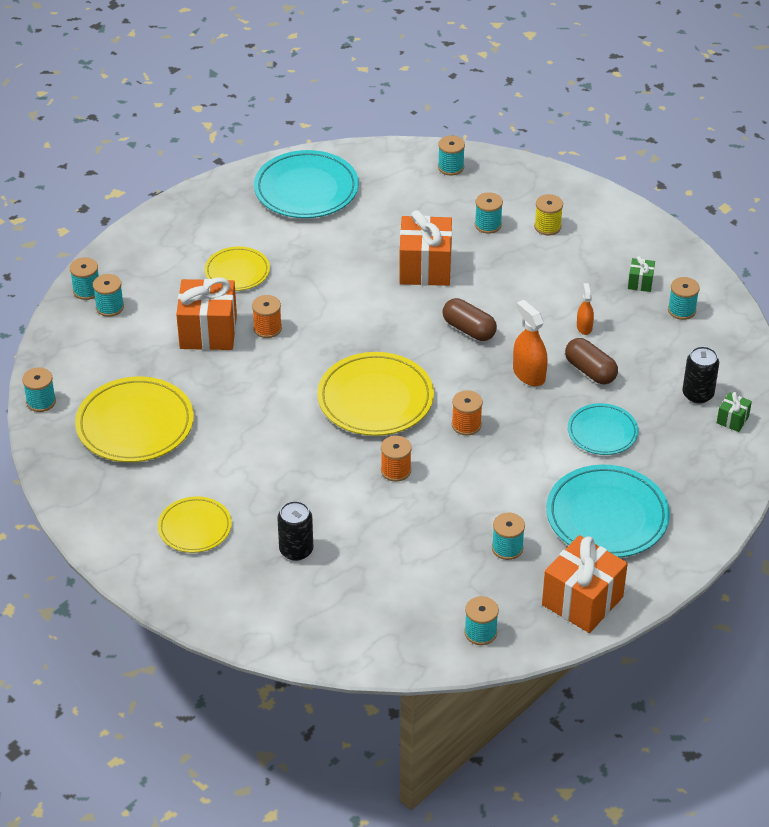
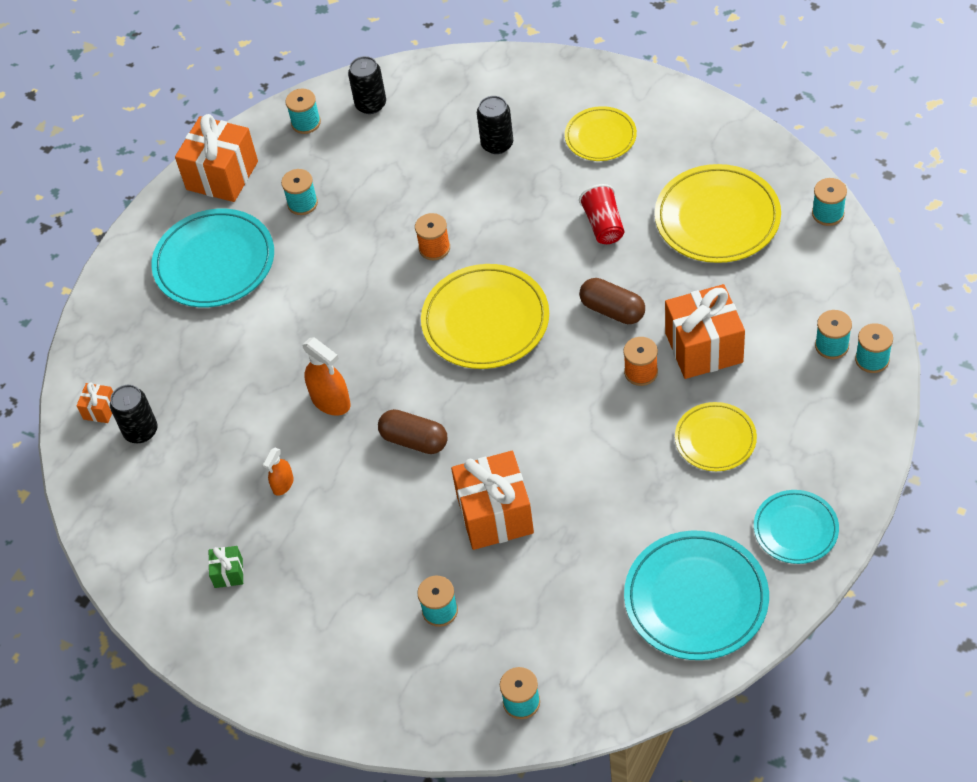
camera: 170 degrees right, 10 degrees up
(236, 447) = (603, 225): none -> red cup
(406, 632) = (371, 104): none -> black can
(466, 425) = (380, 319): orange spool -> none
(547, 227) = (363, 631): yellow spool -> none
(584, 327) = (283, 484): orange spray bottle -> orange spray bottle turned 45 degrees clockwise
(590, 371) = (264, 426): brown capsule -> brown capsule (612, 310)
(602, 432) = (236, 353): turquoise plate -> turquoise plate (795, 529)
(681, 310) = (172, 545): turquoise spool -> none
(732, 420) = (100, 410): green gift -> orange gift

